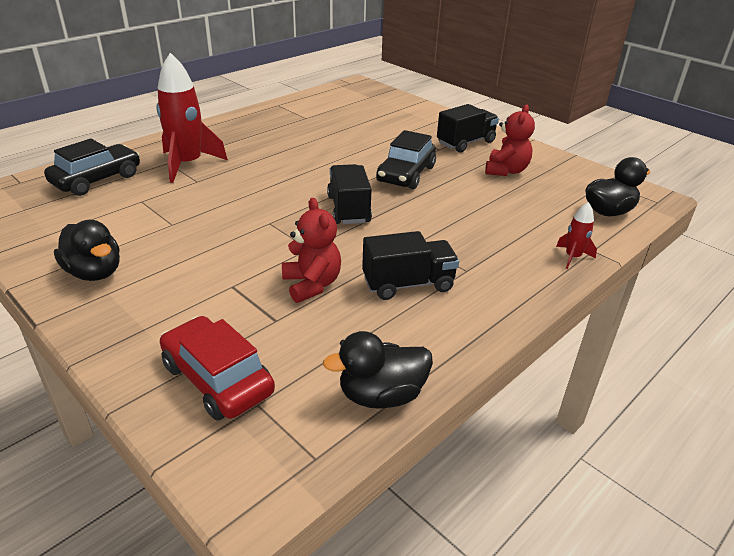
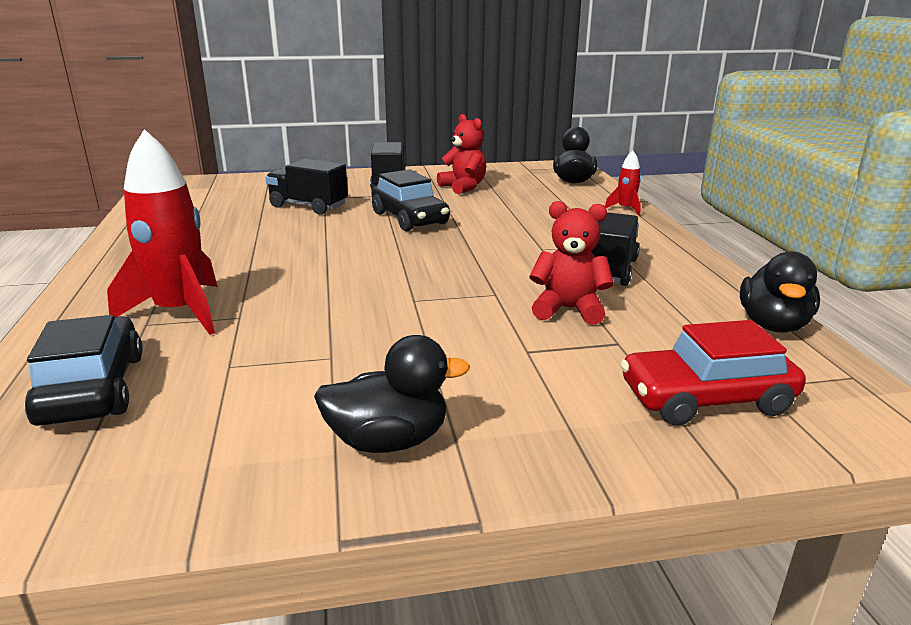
camera: 55 degrees left, 10 degrees down
(348, 209) = (441, 257): black truck -> black truck (308, 206)

